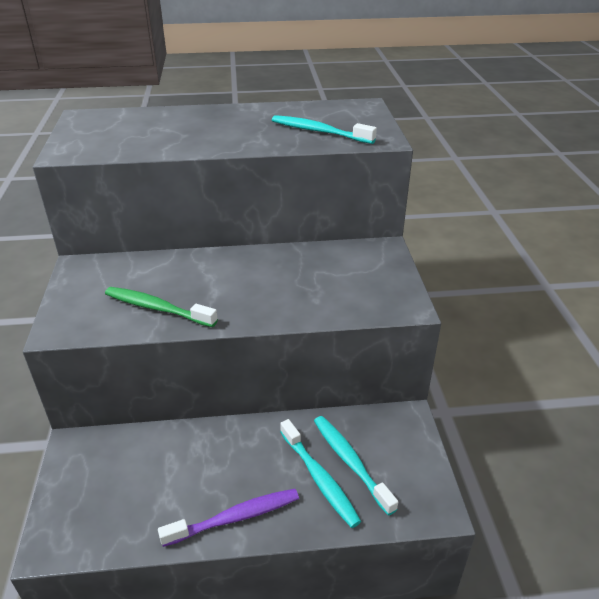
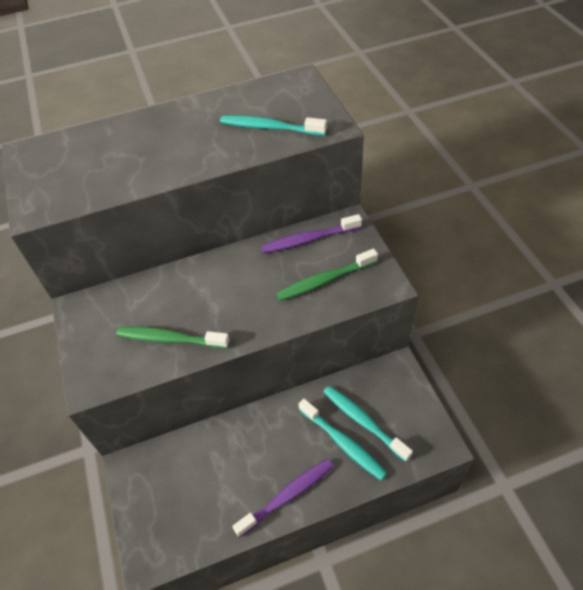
camera: 10 degrees left, 15 degrees up
(337, 254) = (309, 239): none -> purple toothbrush
(340, 290) = (324, 280): none -> green toothbrush

